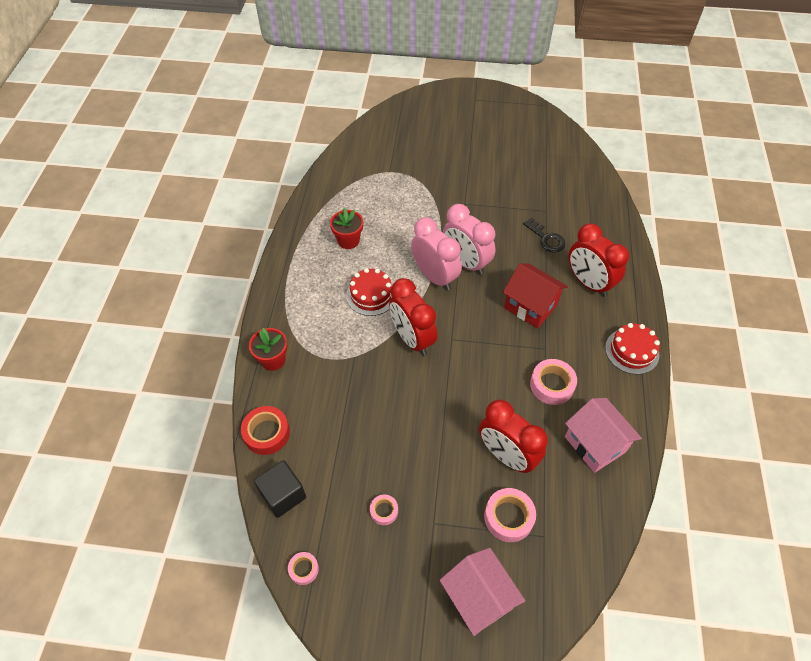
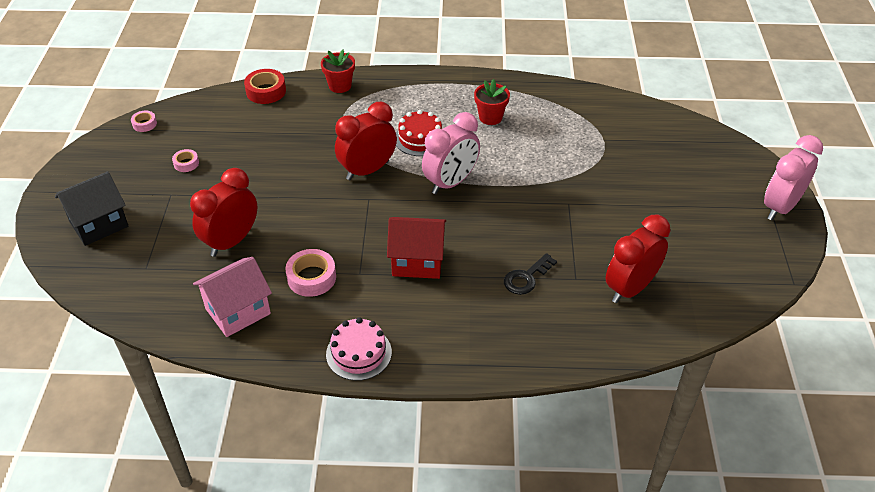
camera: 85 degrees right, 10 degrees down
(283, 495) = (209, 106): black cube -> none
(466, 262) = (475, 206): pink clock -> pink clock (780, 207)
(478, 598) = (99, 224): pink house -> black house
(508, 517) = (168, 243): pink tape -> none
(530, 306) = (417, 261): red house -> red house turned 60 degrees clockwise
(588, 283) = (459, 316): red clock -> red clock (630, 288)
(632, 351) = (359, 353): red cake -> pink cake

